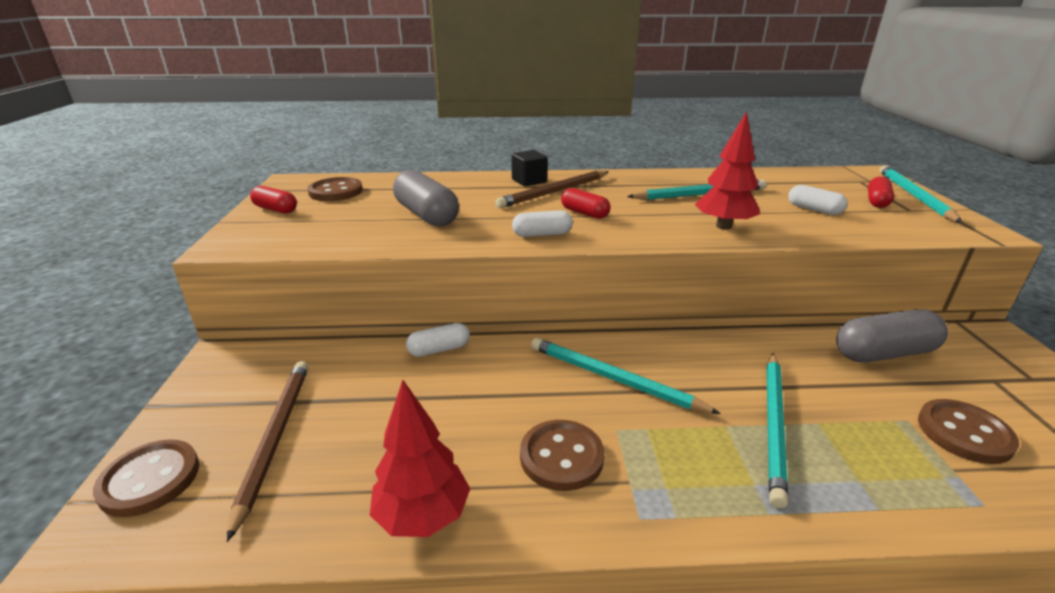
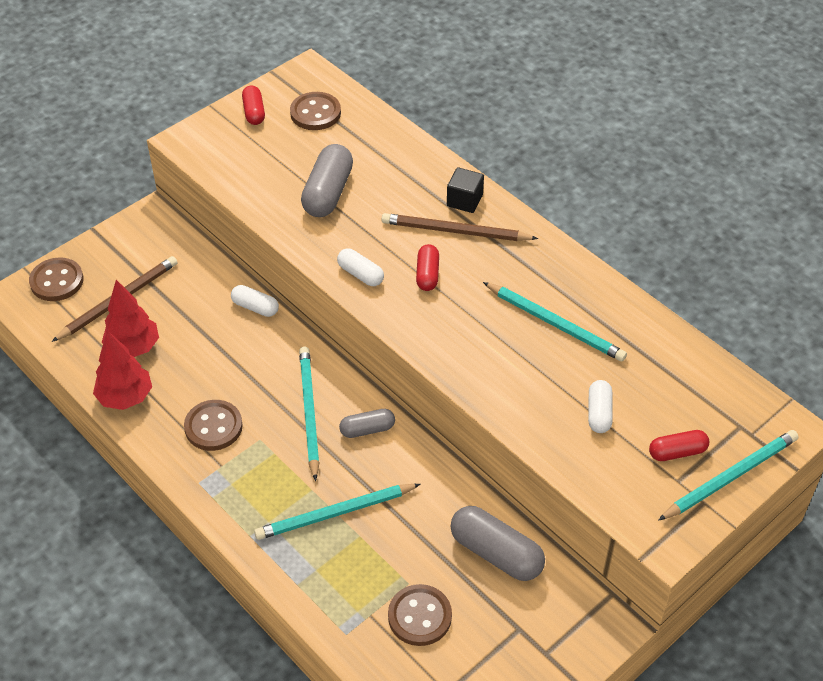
camera: 50 degrees right, 20 degrees up
(671, 355) = (367, 429): none -> grey capsule
(723, 226) = (489, 368): red tree -> red tree (133, 348)

